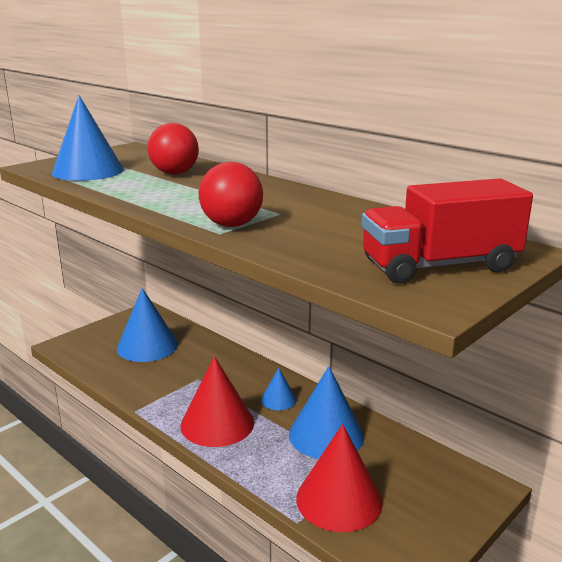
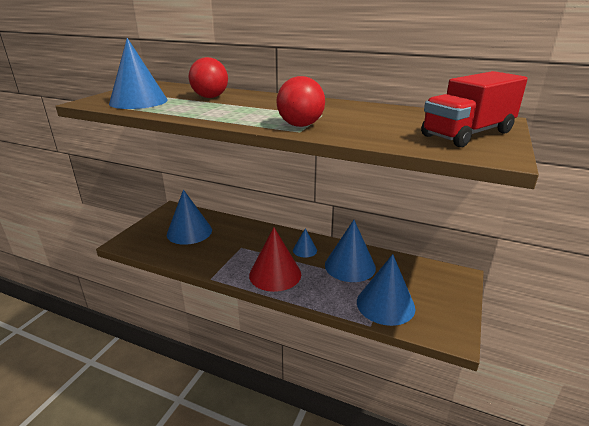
camera: 20 degrees left, 5 degrees up
(339, 499) = (385, 304): red cone -> blue cone

